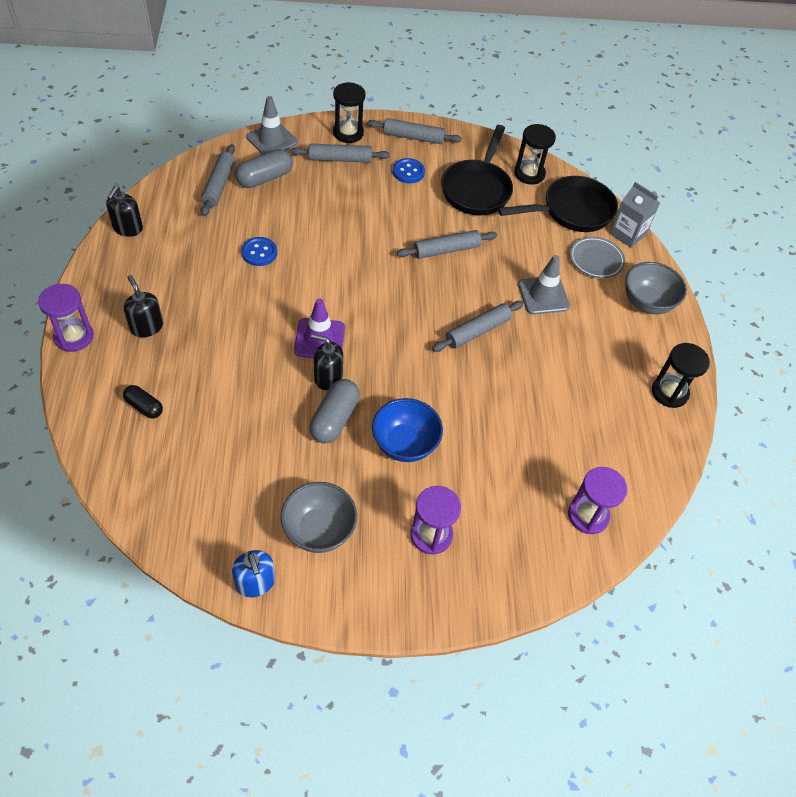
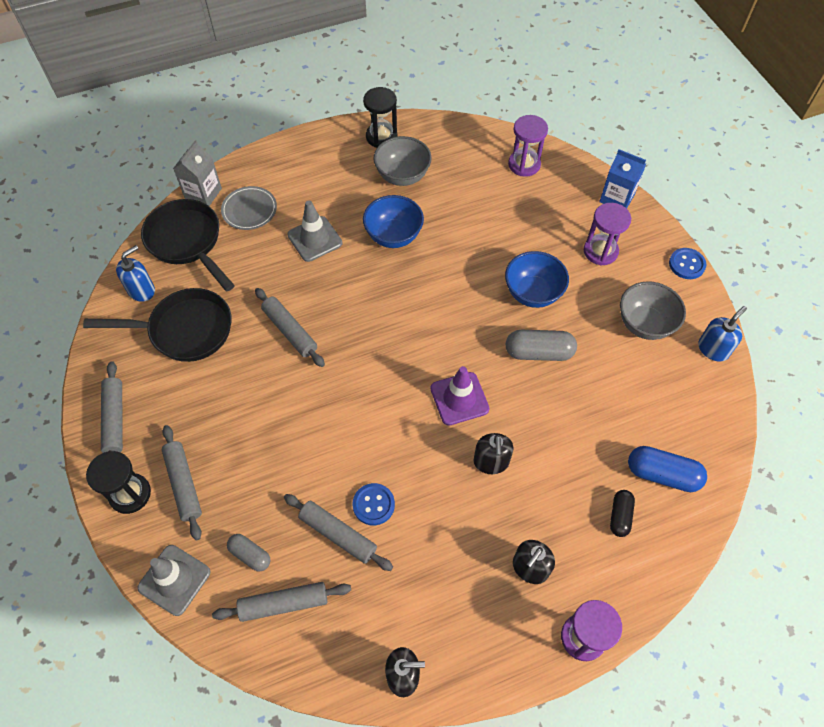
camera: 105 degrees left, 5 degrees up
(157, 459) = (662, 474): none -> blue capsule
(264, 178) = (250, 555): grey capsule -> grey capsule, size x0.62
(328, 377) = (498, 374): black soap dispenser -> black soap dispenser (491, 462)
(408, 172) = (180, 404): blue button -> blue button (686, 264)
(477, 331) = (383, 276): grey rolling pin -> grey rolling pin (338, 534)
(502, 593) = (616, 198): none -> blue carton
(525, 356) = (393, 236): none -> blue bowl
(529, 174) = (141, 290): black hourglass -> blue soap dispenser
(647, 303) = (288, 166): grey bowl -> grey bowl (402, 176)

